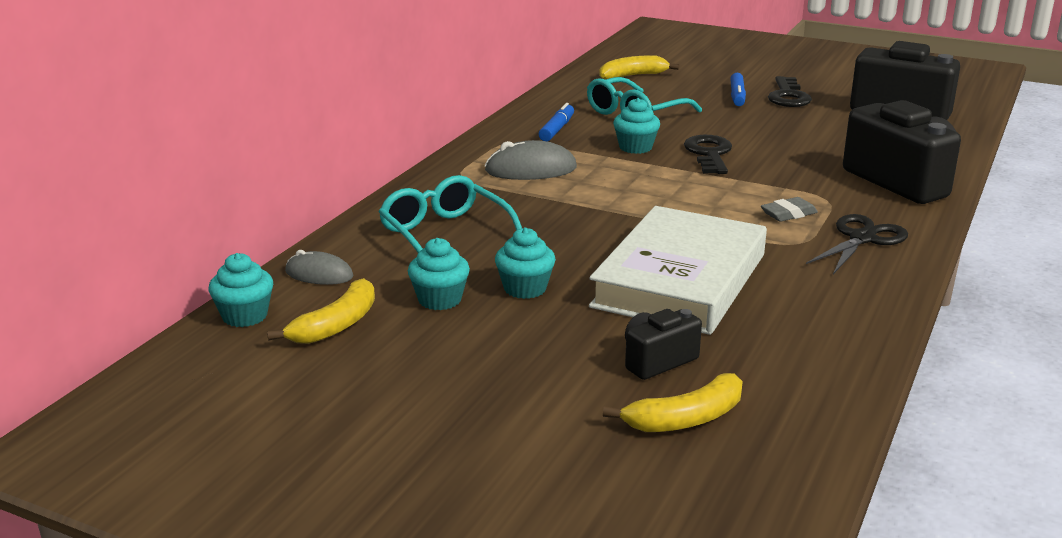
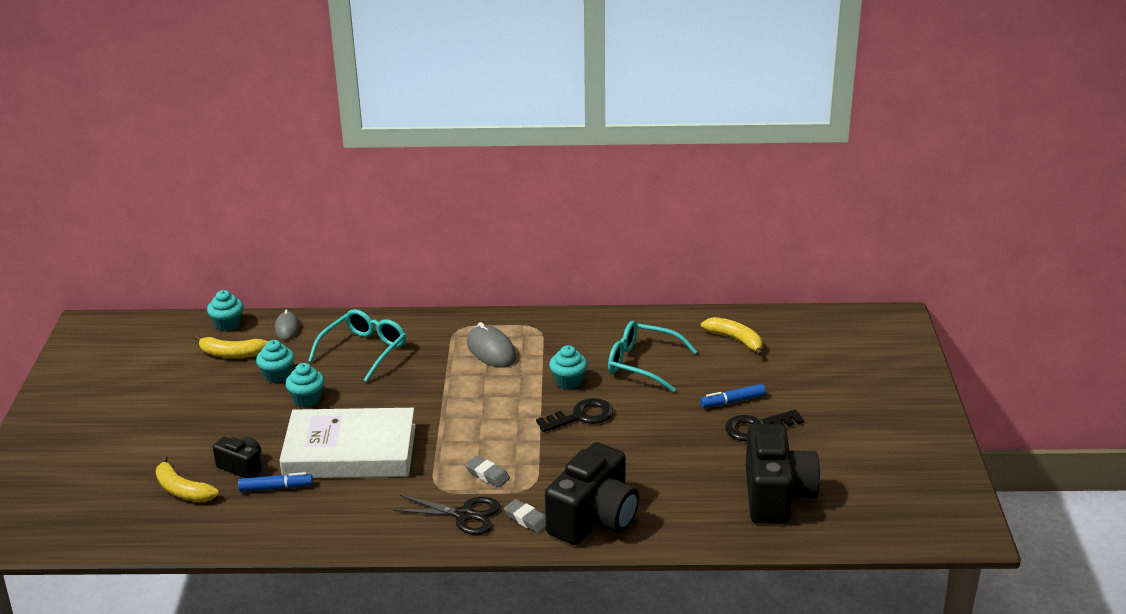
camera: 65 degrees right, 5 degrees up
(557, 129) = (578, 339): blue marker -> blue marker (276, 488)
(887, 210) = (526, 519): none -> grey eraser

